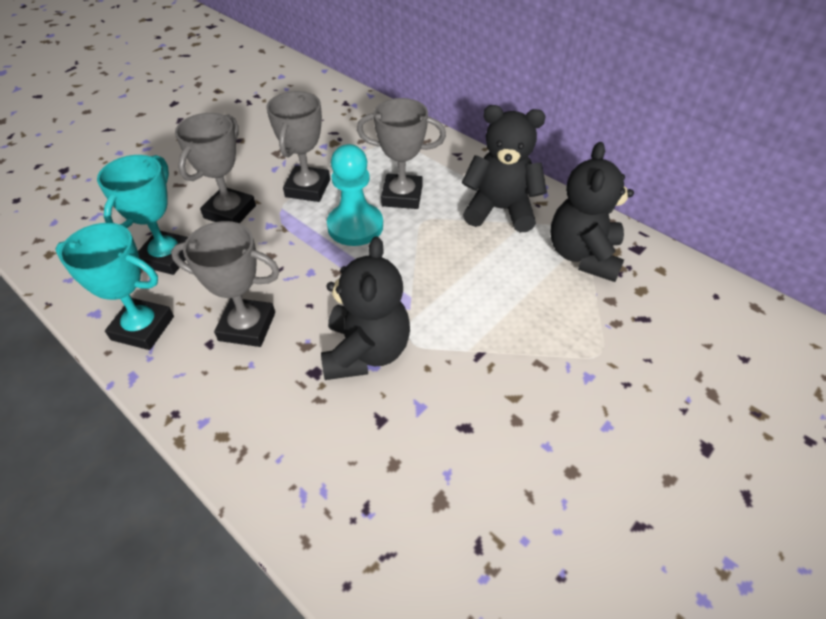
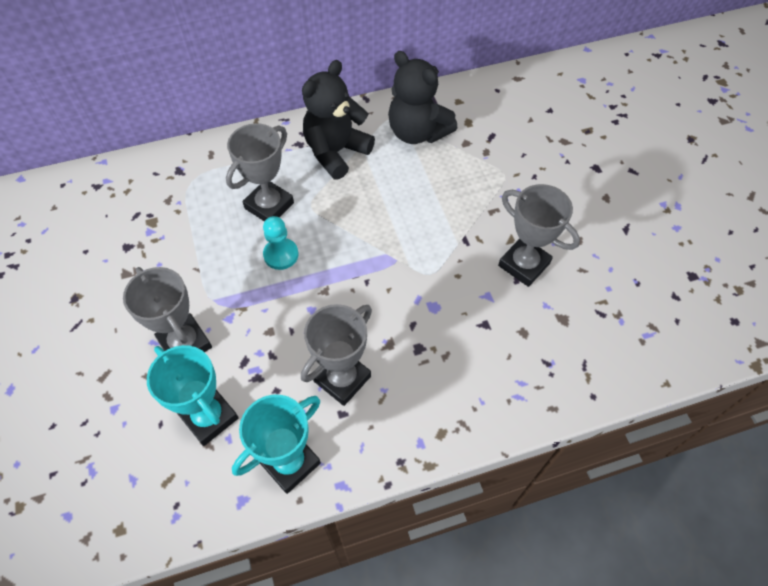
camera: 60 degrees left, 10 degrees up
(307, 188) = (202, 269): grey trophy -> grey trophy (524, 264)
(355, 226) = (281, 255): turquoise pawn -> turquoise pawn, size x0.65
(366, 352) = (420, 306): black teddy bear -> none

